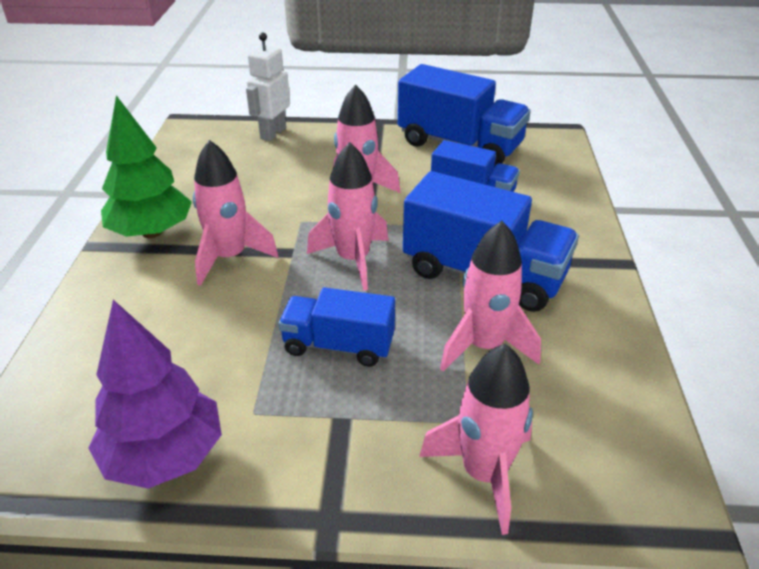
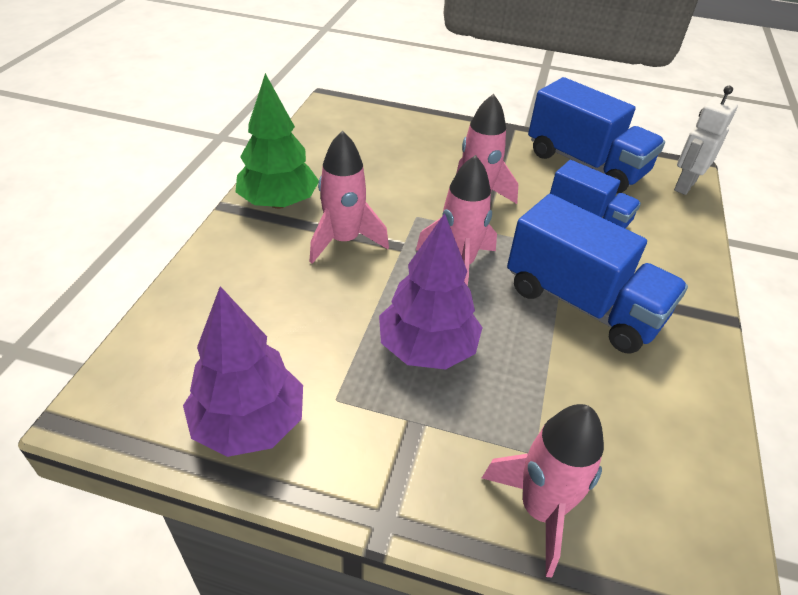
camera: 10 degrees right, 5 degrees up
(273, 133) = (407, 122): white robot -> white robot (684, 185)
(338, 345) = (427, 349): blue truck -> purple tree
(484, 346) = (568, 378): pink rocket -> none

